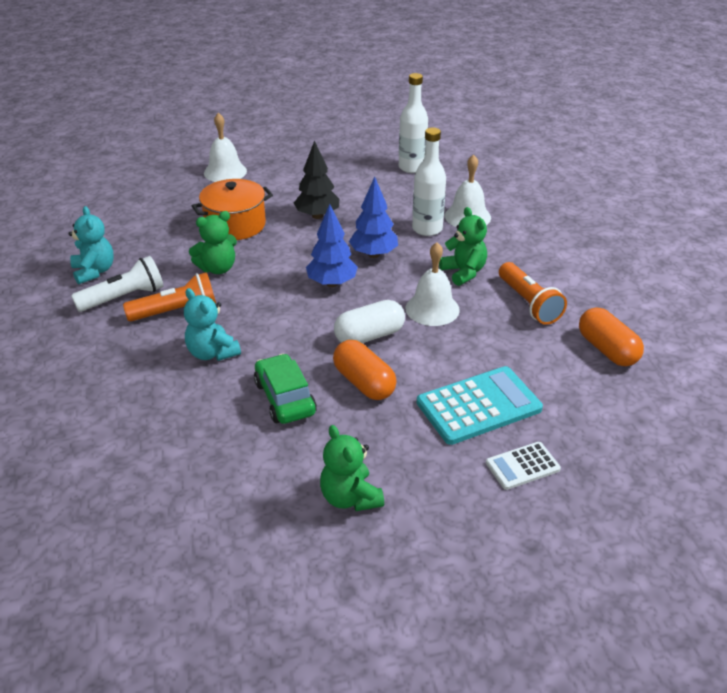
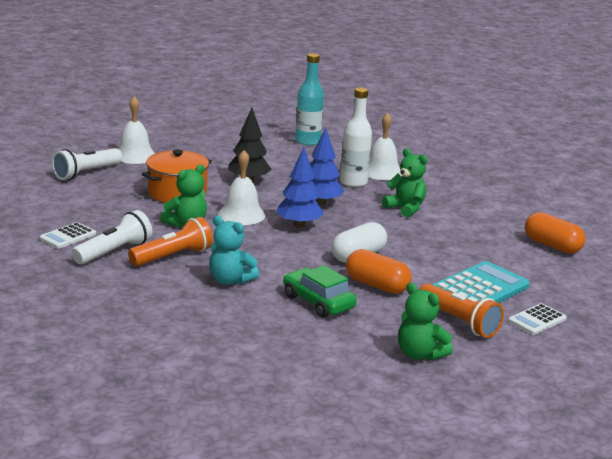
camera: 20 degrees left, 15 degrees down
(94, 271) = (68, 236): turquoise teddy bear -> white calculator
(165, 190) = (86, 173): none -> white flashlight
(412, 167) = (307, 141): white bottle -> turquoise bottle
(432, 309) = (397, 234): white bell -> white bell (241, 215)
(529, 303) = (472, 223): orange flashlight -> orange flashlight (459, 322)

